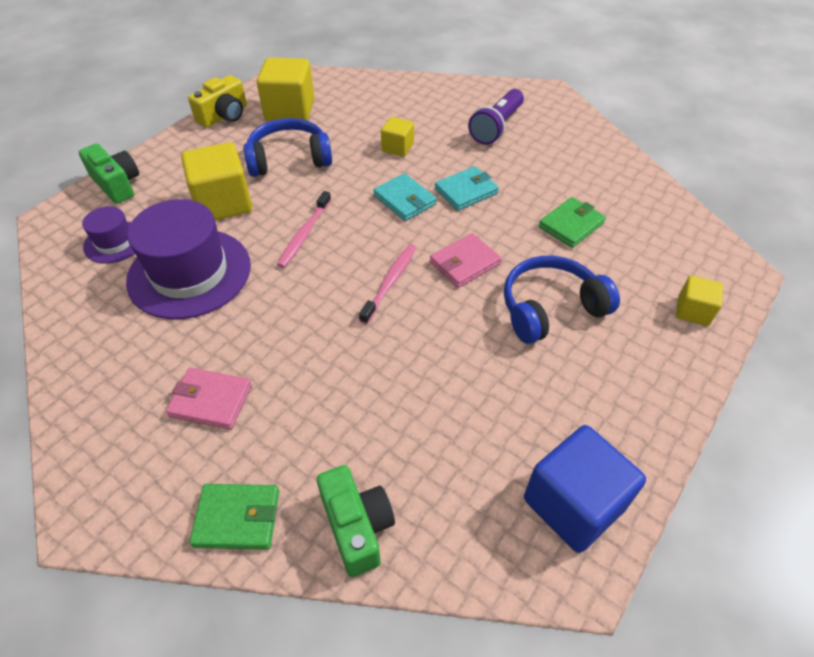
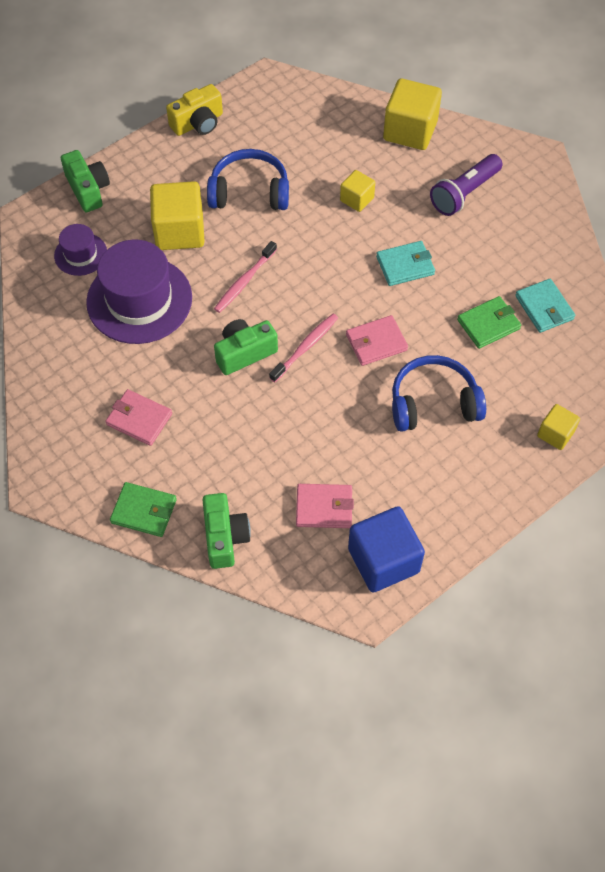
camera: 15 degrees right, 10 degrees up
(290, 110) = (263, 128): yellow cube -> yellow cube (410, 131)
(323, 301) = (244, 353): none -> green camera
(404, 200) = (344, 263): turquoise wallet -> turquoise wallet (544, 308)
(473, 454) = (324, 507): none -> pink wallet

